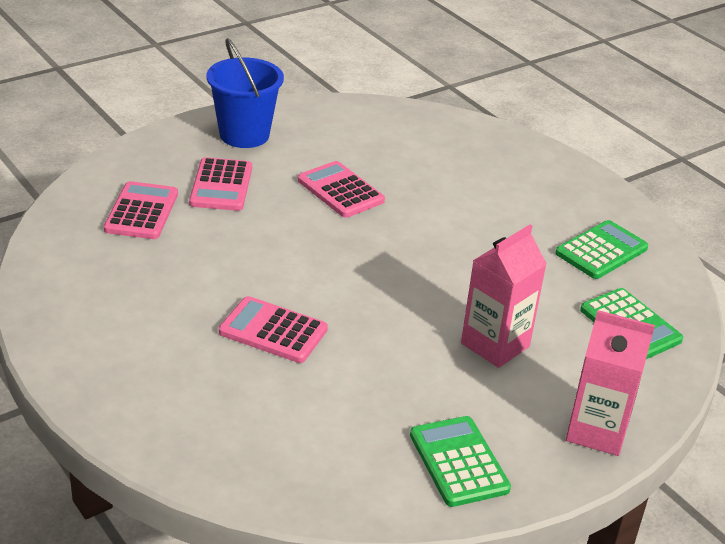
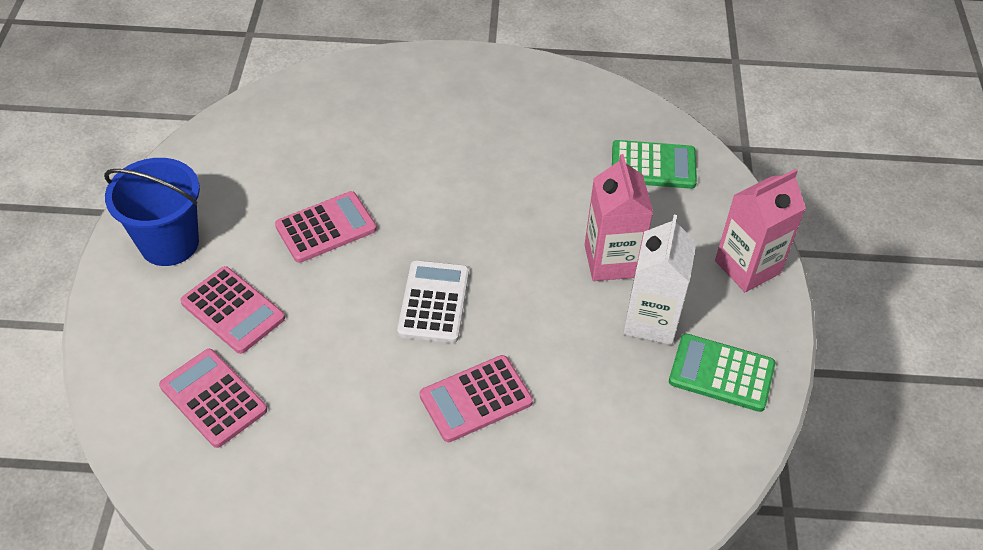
camera: 50 degrees left, 15 degrees up
(337, 270) = (434, 302): none -> white calculator
(340, 190) = (326, 228): pink calculator -> pink calculator turned 150 degrees clockwise
(462, 394) = (651, 320): none -> white carton
(601, 251) = (557, 119): green calculator -> none

